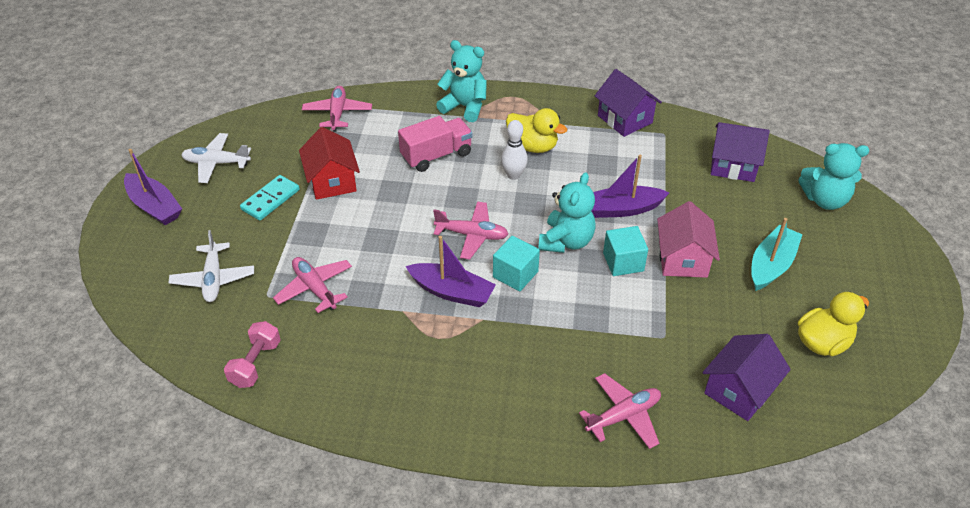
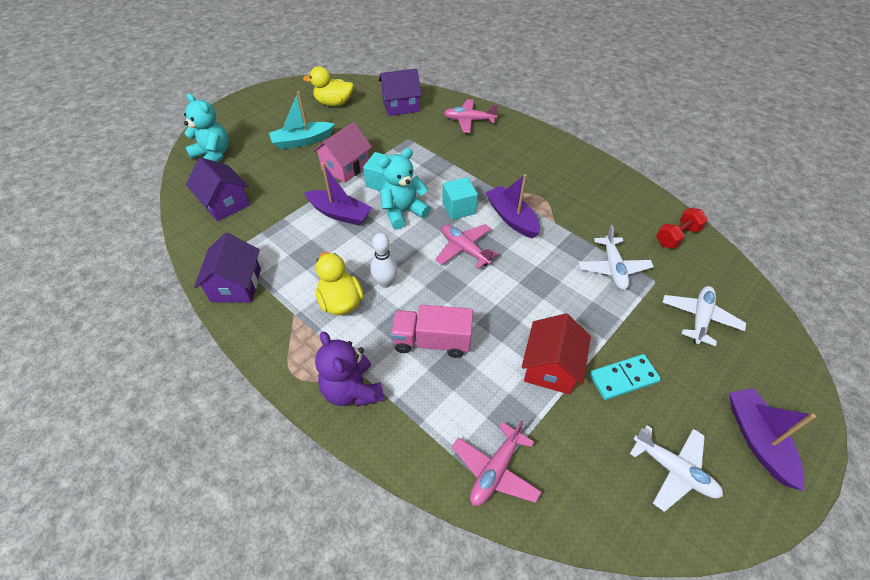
camera: 145 degrees left, 5 degrees up
(255, 363) = (677, 236): pink dumbbell -> red dumbbell
(315, 288) = (613, 268): pink plane -> white plane
(465, 107) = (352, 390): turquoise teddy bear -> purple teddy bear

